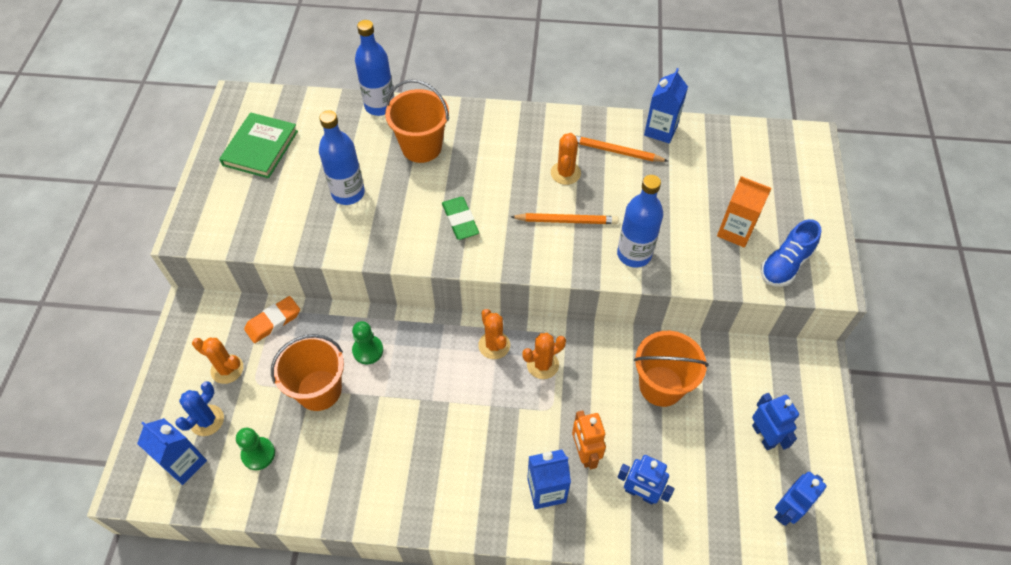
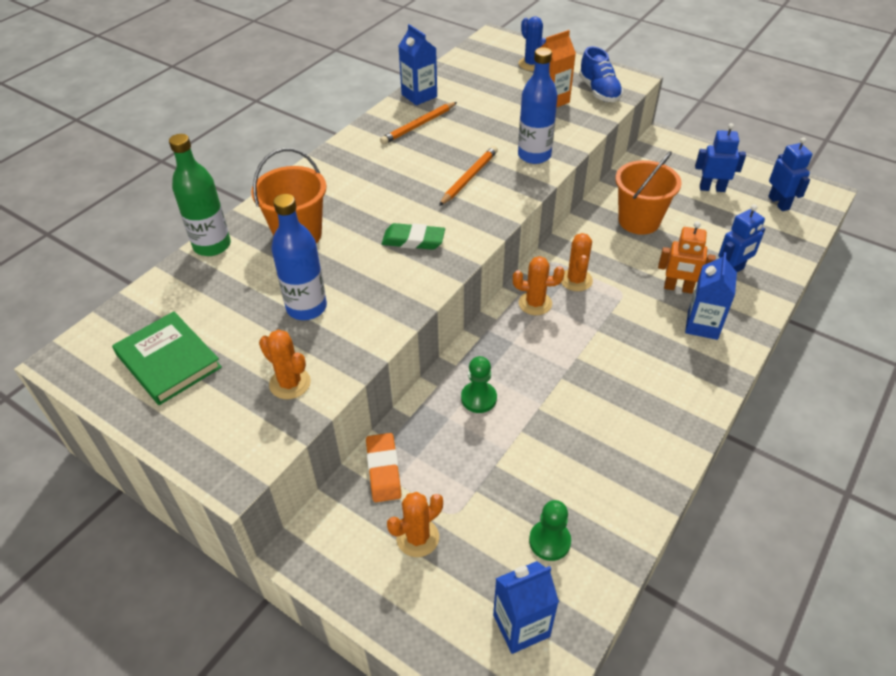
camera: 60 degrees left, 10 degrees down
(207, 420) = (475, 581): blue cactus -> blue cactus (531, 64)
(319, 390) = (501, 456): orange bucket -> none
(380, 106) = (212, 245): blue bottle -> green bottle
(565, 173) = (416, 159): orange cactus -> orange cactus (290, 383)

